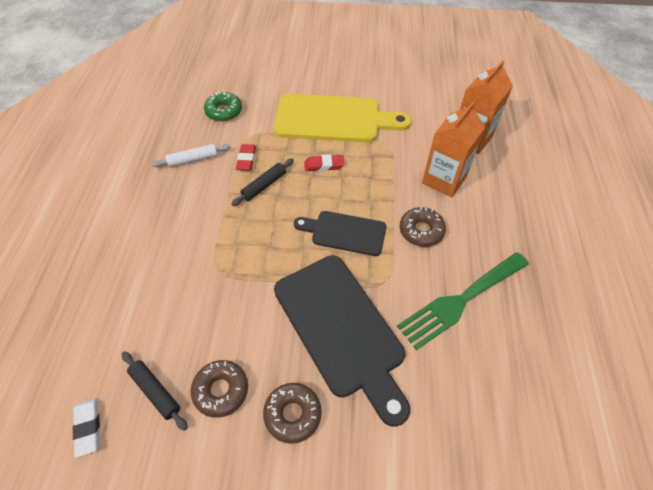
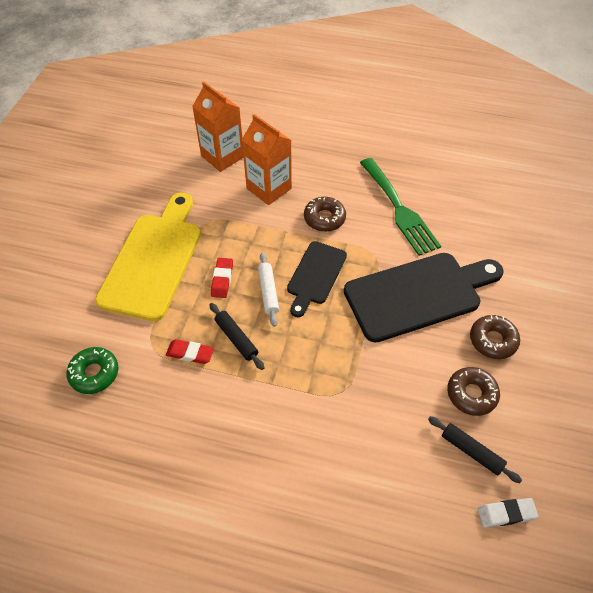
camera: 80 degrees left, 0 degrees up
(156, 391) = (471, 451): black rolling pin -> black rolling pin turned 75 degrees clockwise
(193, 160) = (172, 413): white rolling pin -> white rolling pin (268, 292)

